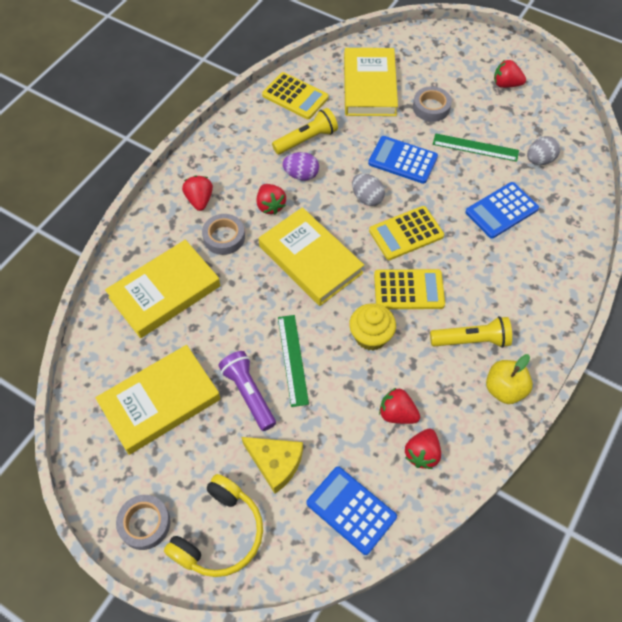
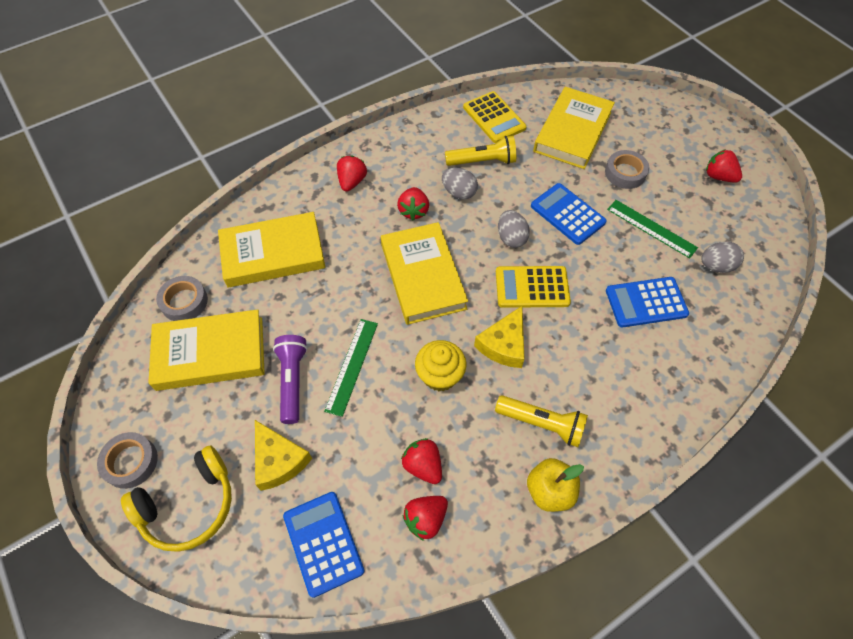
camera: 25 degrees right, 0 degrees up
(224, 237) = (354, 224): grey tape -> grey tape (184, 302)
(301, 175) = (459, 192): purple egg -> grey egg
(408, 290) = (504, 344): yellow calculator -> yellow cheese

